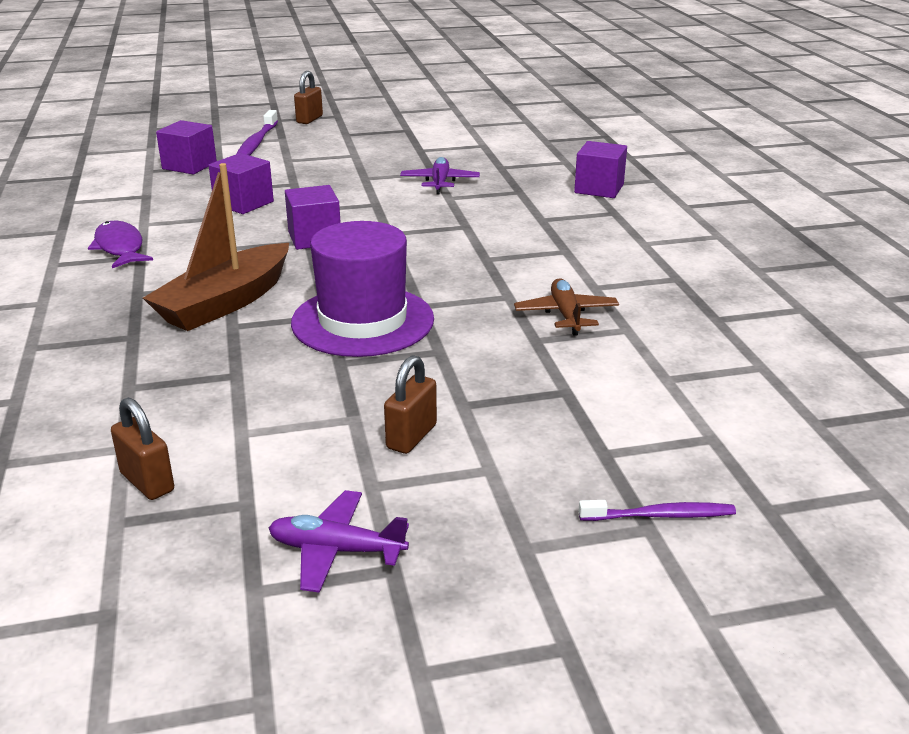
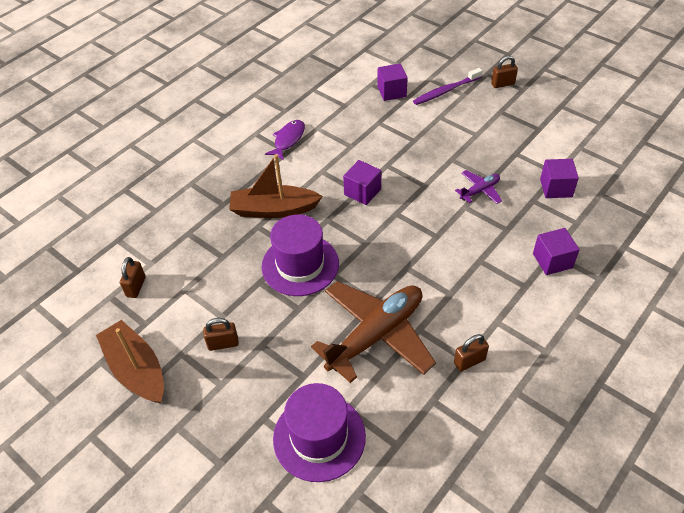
camera: 55 degrees right, 20 degrees up
(243, 203) = (372, 141): purple cube -> purple cube (556, 188)
(336, 550) = (136, 369): purple plane -> brown boat
(566, 315) = (376, 335): brown plane -> brown plane, size x2.20
(659, 515) = (231, 463): purple toothbrush -> none
(683, 277) = (469, 361): none -> brown padlock
(691, 418) = (319, 437): none -> purple hat

